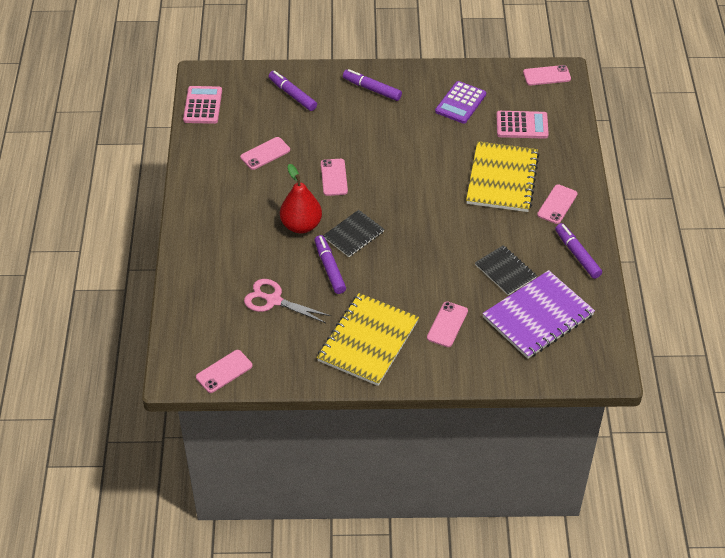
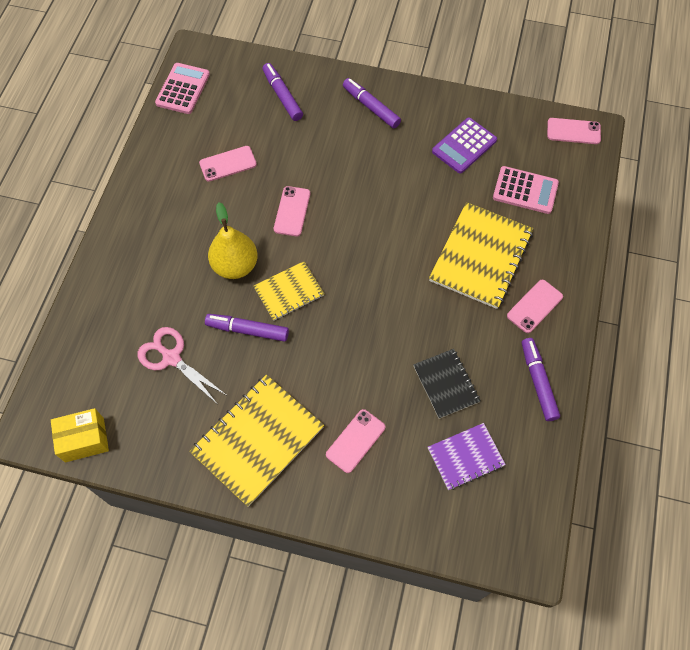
camera: 15 degrees right, 15 degrees up
(224, 371) = (84, 440): pink phone -> yellow box
(301, 225) = (235, 265): red pear -> yellow pear
(329, 268) = (247, 330): purple marker -> purple marker turned 75 degrees counterclockwise
(354, 235) = (289, 292): black notebook -> yellow notebook
(538, 316) = (465, 457): purple notebook -> purple notebook, size x0.58

